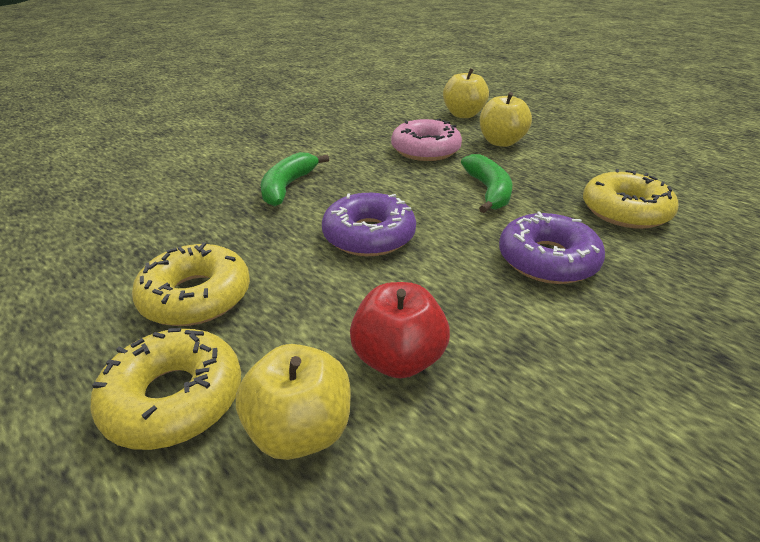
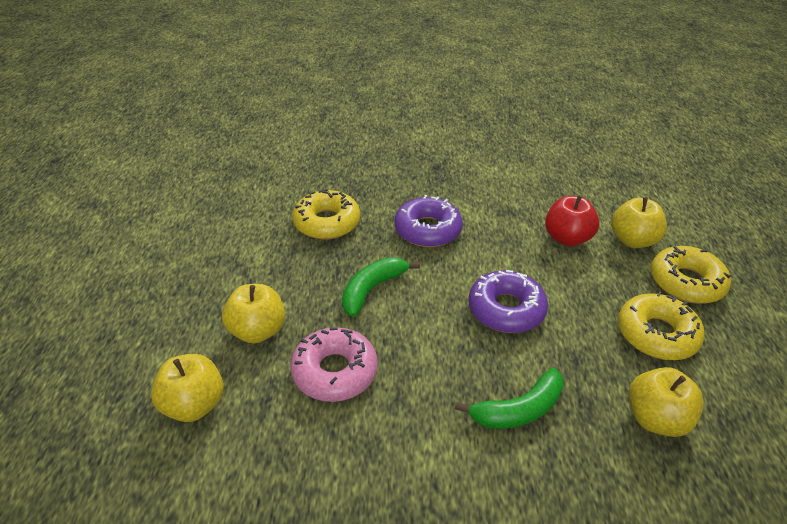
camera: 135 degrees left, 5 degrees up
(172, 229) = (656, 419): none -> yellow apple

